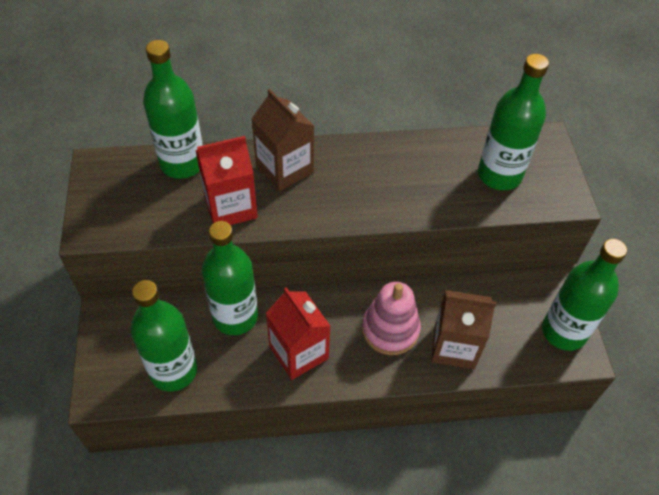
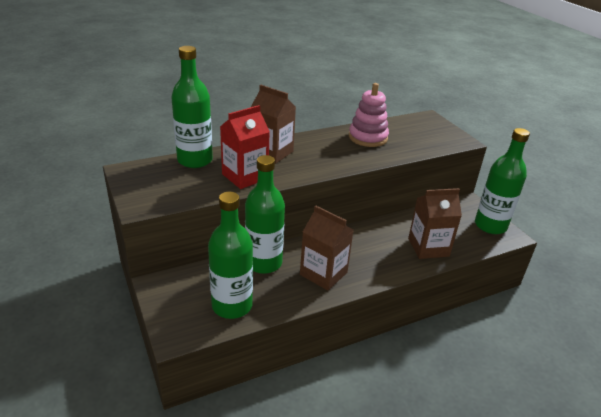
camera: 20 degrees left, 20 degrees down
(299, 352) = (323, 273): red carton -> brown carton
(390, 329) = (380, 247): pink stacking toy -> pink stacking toy (368, 137)
(499, 175) = (413, 136): green bottle -> none

